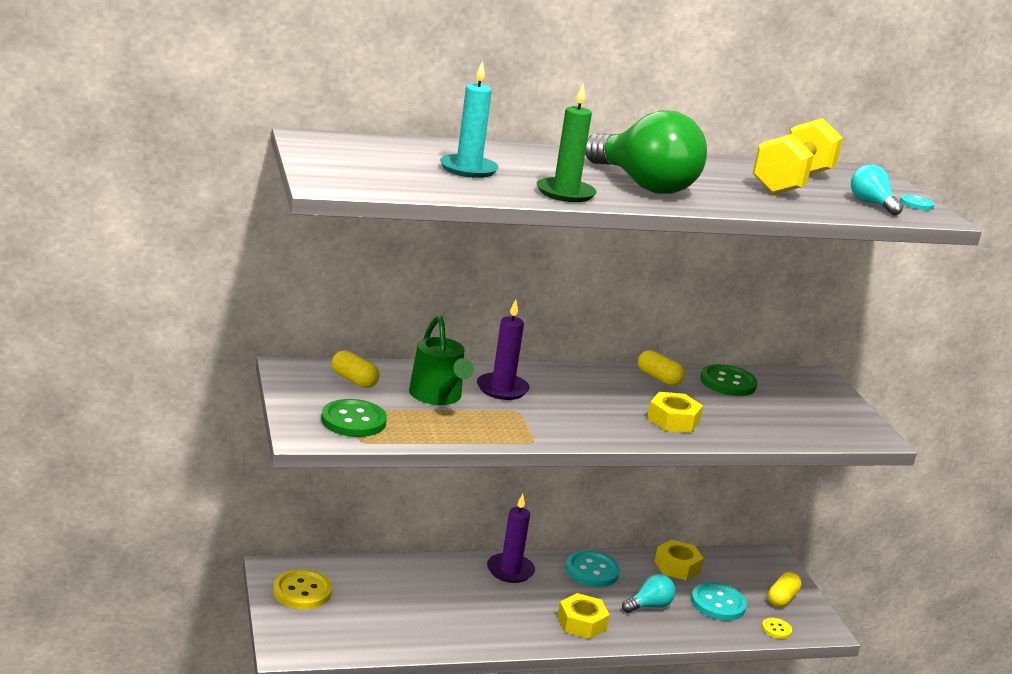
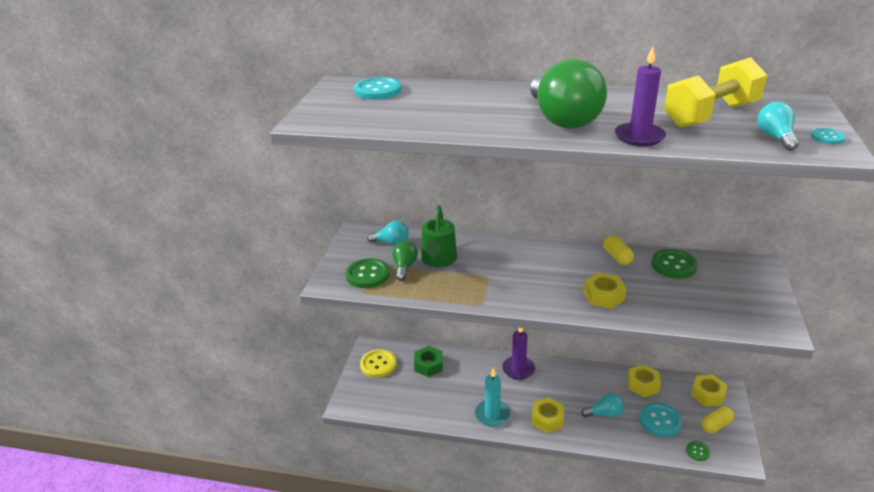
camera: 30 degrees right, 10 degrees up
(354, 380) = (391, 242): yellow capsule -> turquoise light bulb
(379, 582) = (428, 365): none -> green nut
(398, 408) = (404, 267): none -> green light bulb
(468, 169) = (428, 106): turquoise candle -> turquoise candle (492, 414)
(502, 389) = (488, 257): purple candle -> purple candle (639, 137)
(565, 193) = (484, 127): green candle -> none
(592, 571) = (576, 378): turquoise button -> turquoise button (378, 90)
(756, 567) = (707, 394): none -> yellow nut
(776, 629) = (697, 451): yellow button -> green button

